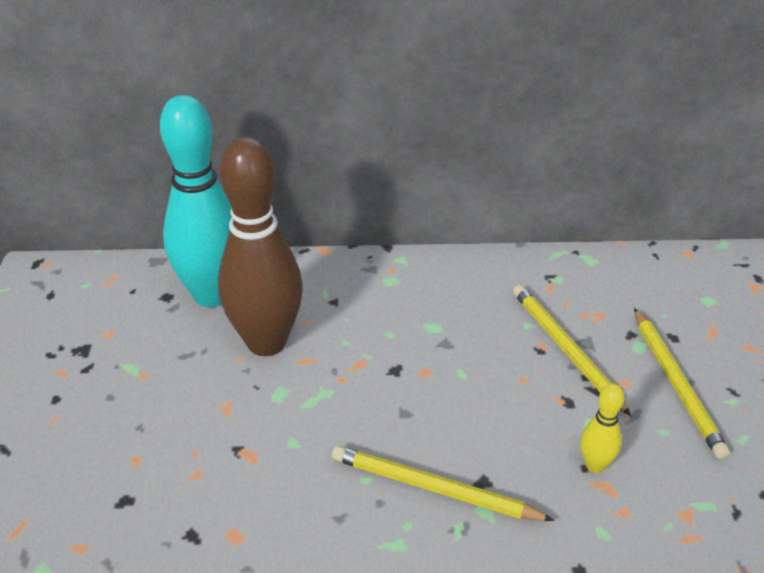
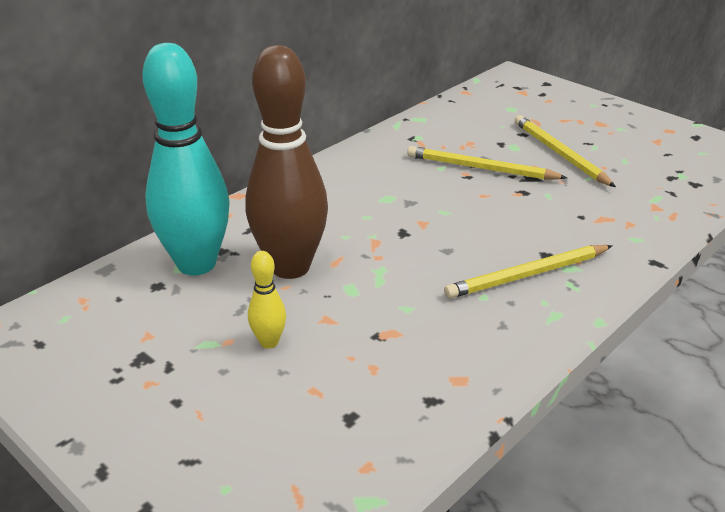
camera: 45 degrees left, 5 degrees down
(595, 465) = (584, 212): yellow bowling pin -> yellow bowling pin (269, 342)
(676, 384) = (559, 154): yellow pencil -> yellow pencil turned 150 degrees counterclockwise

